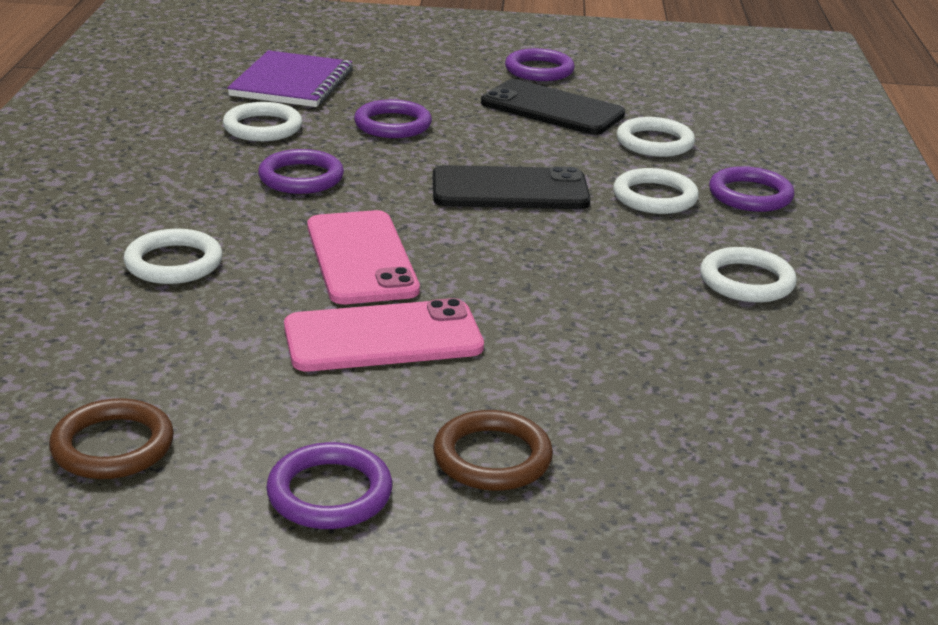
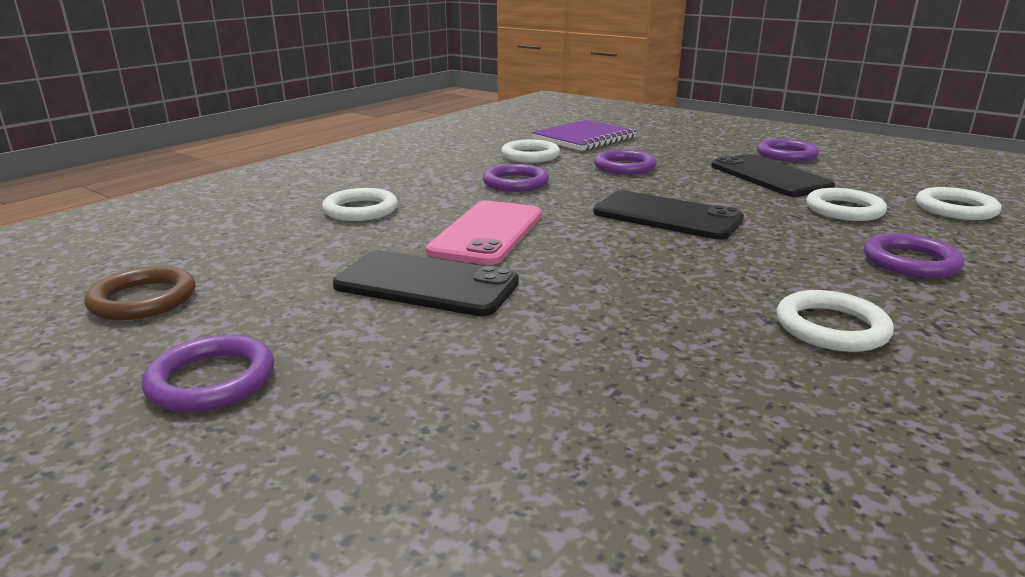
camera: 35 degrees right, 5 degrees down
(383, 337) = (426, 284): pink phone -> black phone
(492, 457) = (376, 399): brown ring -> none
(655, 197) = (800, 244): white ring -> white ring (955, 209)

